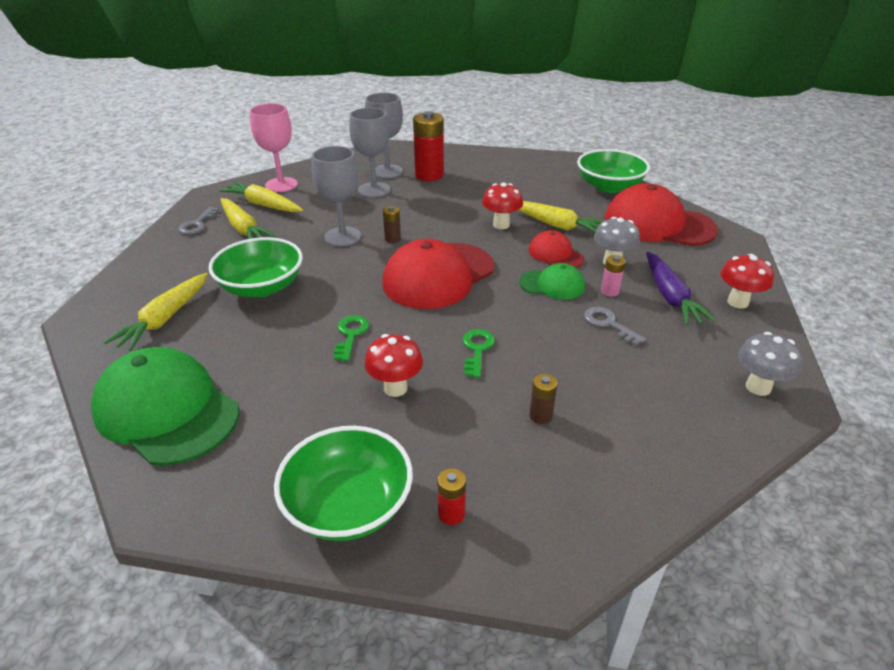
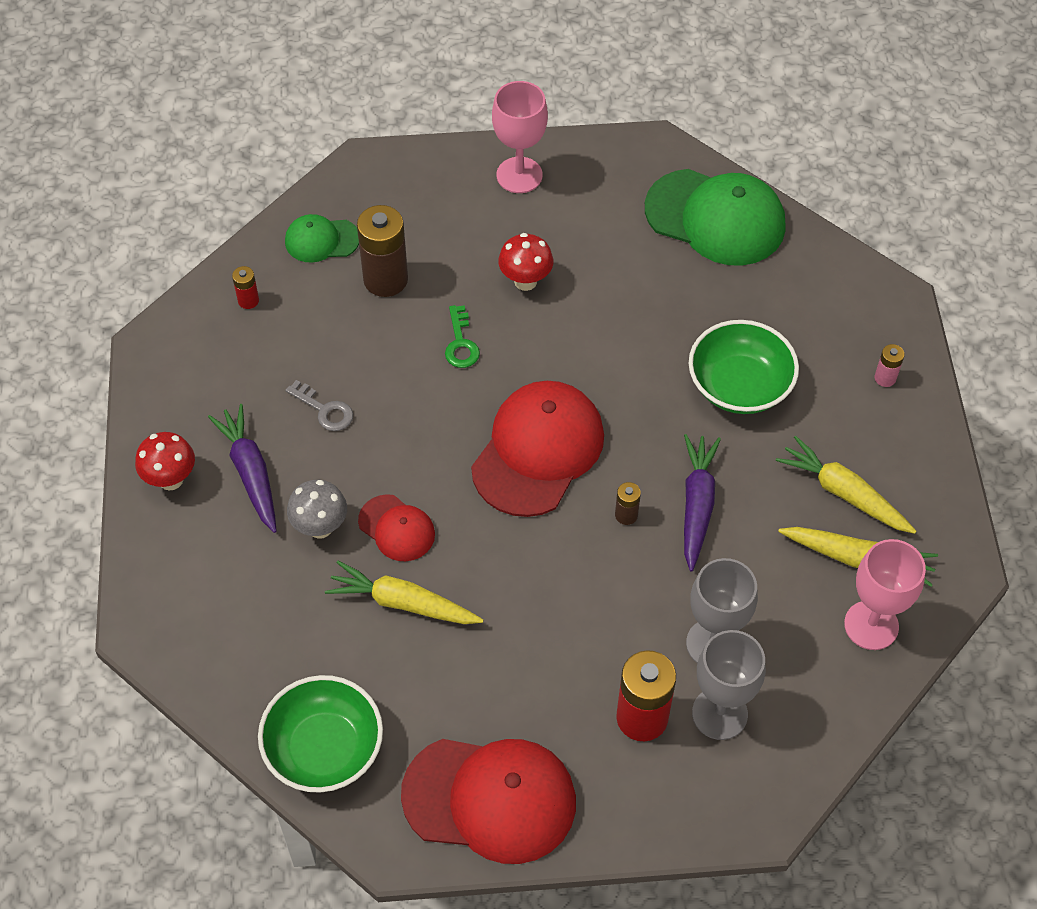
camera: 165 degrees right, 20 degrees up
(165, 319) = (808, 316): yellow carrot -> none
(197, 224) = (915, 489): grey key -> none
(342, 237) = (697, 505): grey goblet -> purple carrot
(348, 505) = (519, 175): green bowl -> pink goblet
(350, 335) = (599, 335): green key -> none
(451, 514) = (441, 184): red battery -> red battery (248, 300)
(501, 225) = (484, 585): red mushroom -> none
(540, 416) = (385, 279): brown battery -> brown battery, size x2.11
(552, 285) = (394, 464): green cap -> green cap (321, 240)
(610, 291) = (323, 467): pink battery -> pink battery (885, 378)
(658, 224) = (250, 640): red cap -> red cap (490, 799)
(758, 387) = (180, 353): grey mushroom -> none

